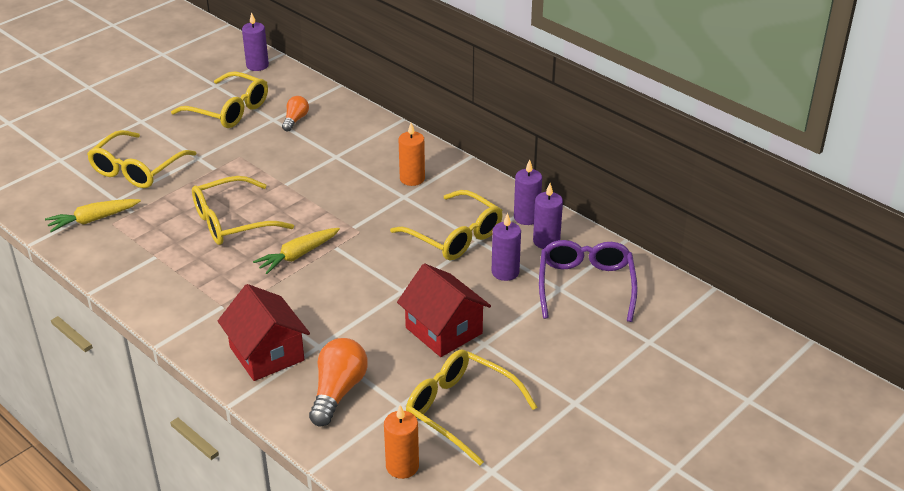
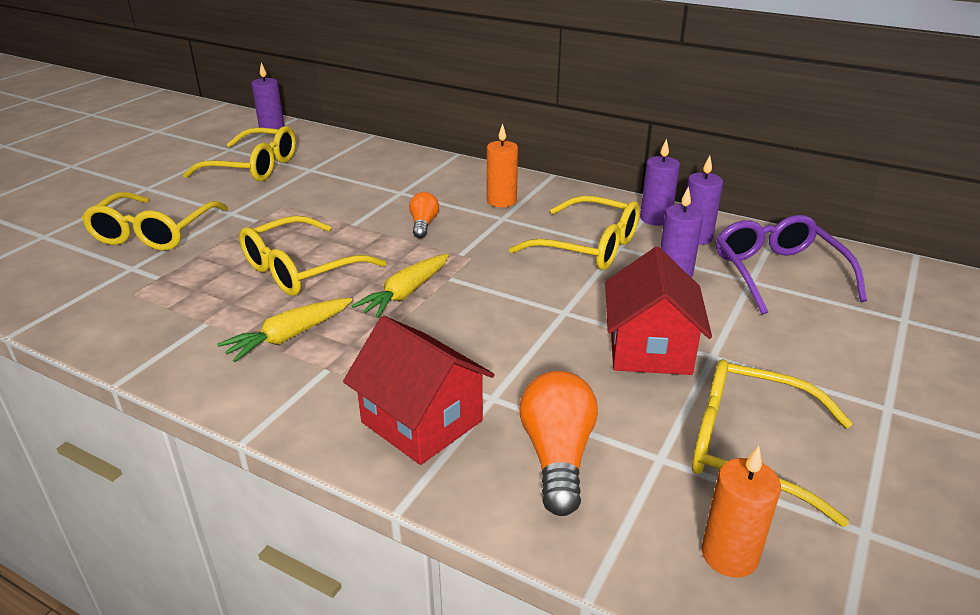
camera: 15 degrees left, 5 degrees down
(93, 220) = (103, 293): yellow carrot -> yellow carrot (289, 337)
(295, 120) = (336, 167): orange light bulb -> orange light bulb (423, 224)
(444, 330) = (649, 349): red house -> red house turned 60 degrees clockwise

